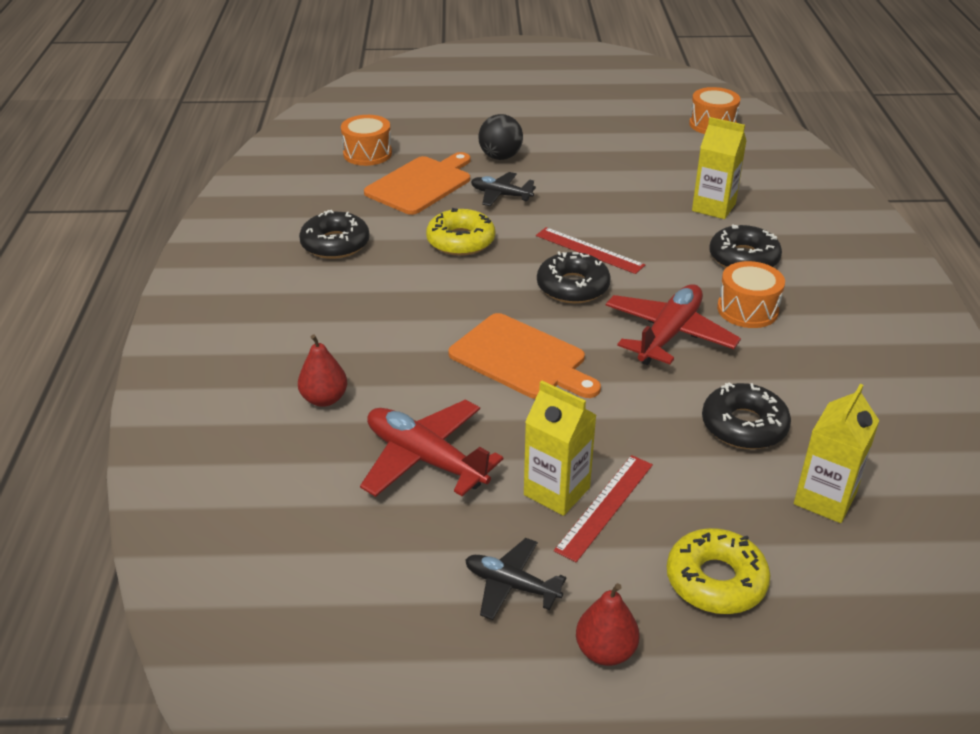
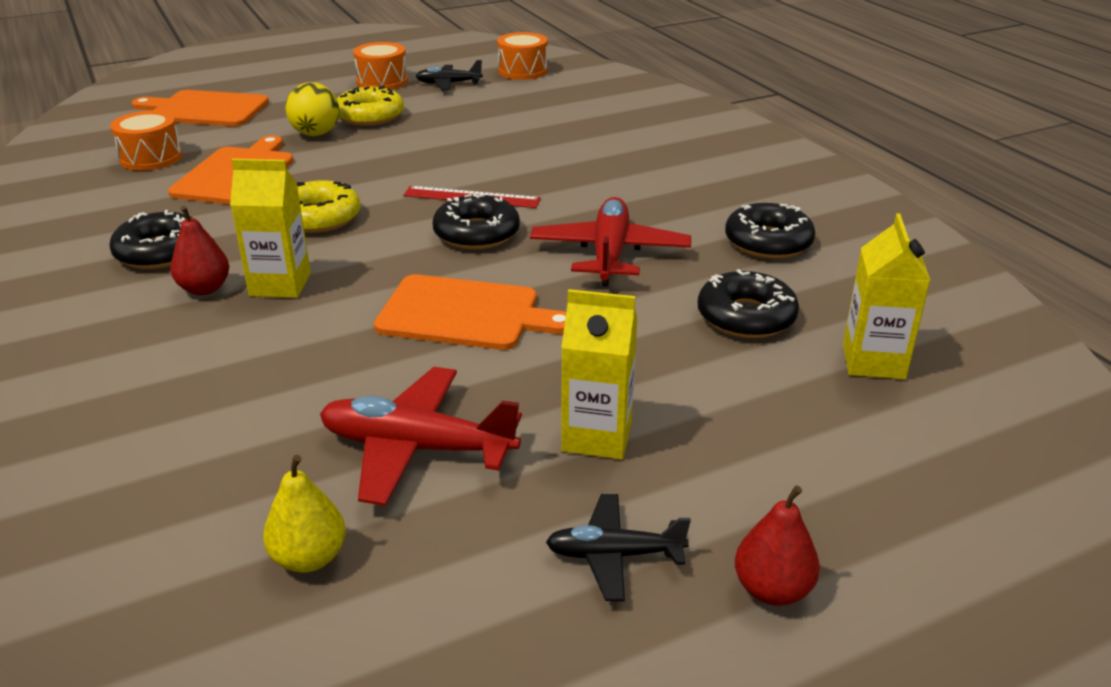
camera: 25 degrees left, 5 degrees down
(315, 516) = (309, 558): none -> yellow pear
(324, 399) = (242, 418): red pear -> red pear (204, 289)
(428, 113) = (205, 109): none -> orange cutting board
(500, 157) = (316, 134): black ball -> yellow ball
(501, 195) = (339, 167): black plane -> black plane (448, 84)
(605, 506) = (661, 435): red ruler -> none
(713, 207) = (573, 136): yellow carton -> yellow carton (280, 284)
(715, 580) = (831, 473): yellow donut -> yellow donut (370, 116)
(743, 258) = (634, 172): black donut -> black donut (768, 242)
(747, 310) = (671, 214): orange drum -> orange drum (382, 82)

